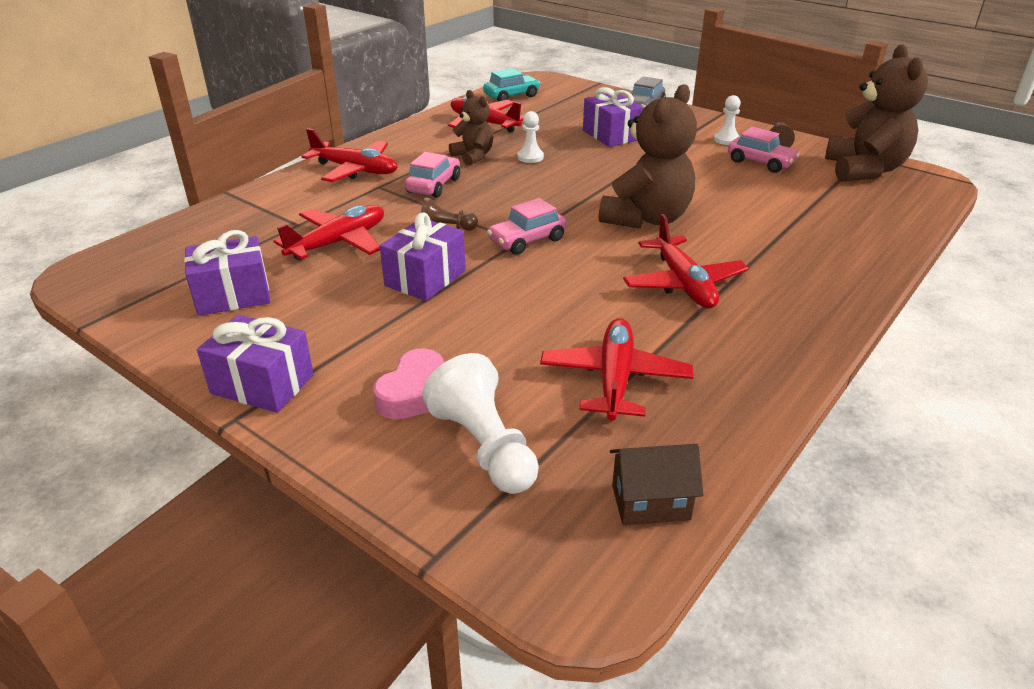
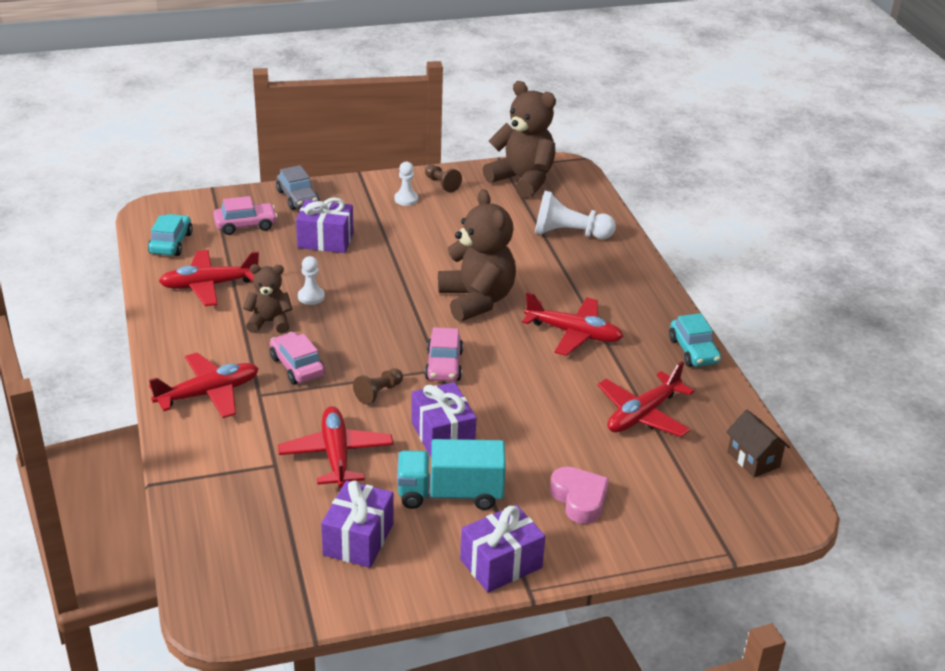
camera: 55 degrees left, 0 degrees up
(343, 315) = (450, 494): none -> turquoise truck
(484, 446) = (657, 495): white pawn -> white pawn (569, 234)
(614, 378) = (642, 415): red plane -> red plane turned 90 degrees counterclockwise
(650, 502) = (753, 459): brown house -> brown house turned 60 degrees counterclockwise
(760, 162) = (459, 209): pink car -> pink car (245, 225)
(785, 369) = (693, 351): none -> turquoise car

